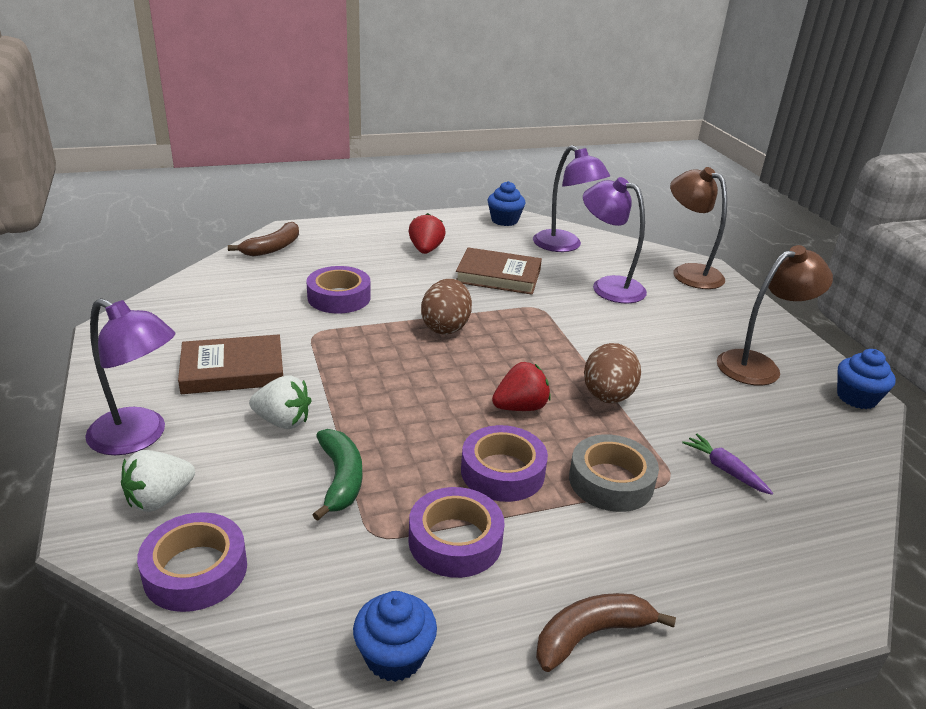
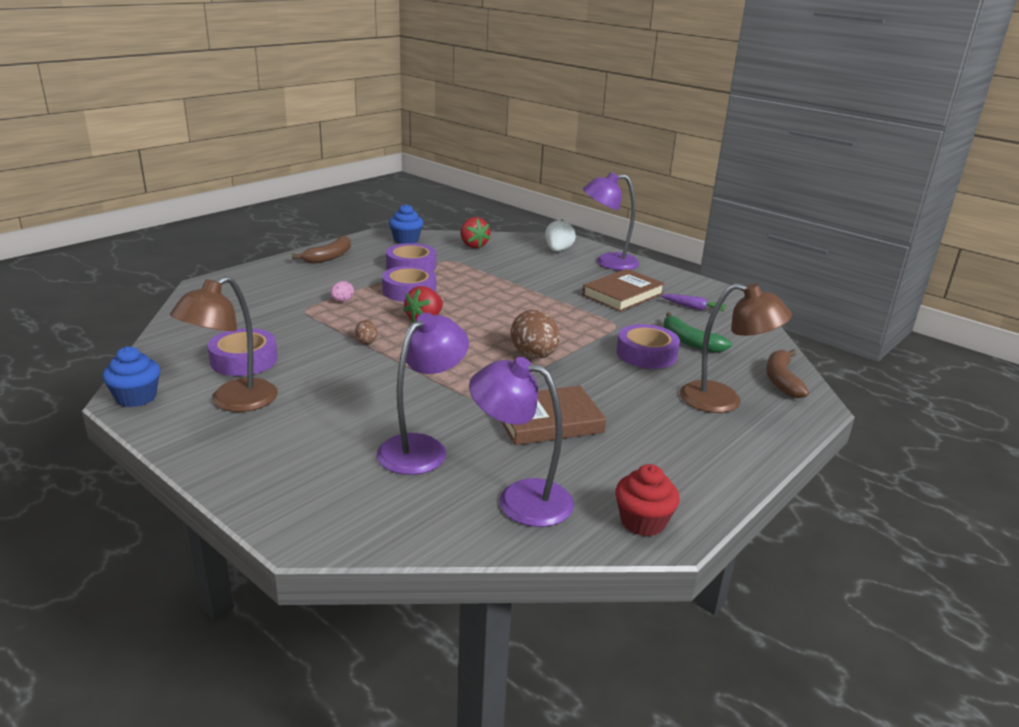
camera: 150 degrees right, 5 degrees down
(195, 570) = (508, 240): purple tape -> purple tape (244, 360)
(283, 421) = (553, 282): white strawberry -> none
(340, 479) = (490, 271): green banana -> green banana (689, 342)
(426, 250) = (658, 429): red strawberry -> red strawberry (473, 245)
(504, 220) = (643, 522): blue cupcake -> red cupcake
(607, 397) = (366, 341): brown egg -> brown egg, size x0.48
(608, 286) = (422, 448): purple lamp -> purple lamp turned 60 degrees counterclockwise
(611, 481) = (342, 301): grey tape -> pink egg
(689, 272) = (326, 511): brown lamp -> brown lamp (723, 400)
(724, 469) = (267, 322): purple carrot -> purple carrot (693, 308)

